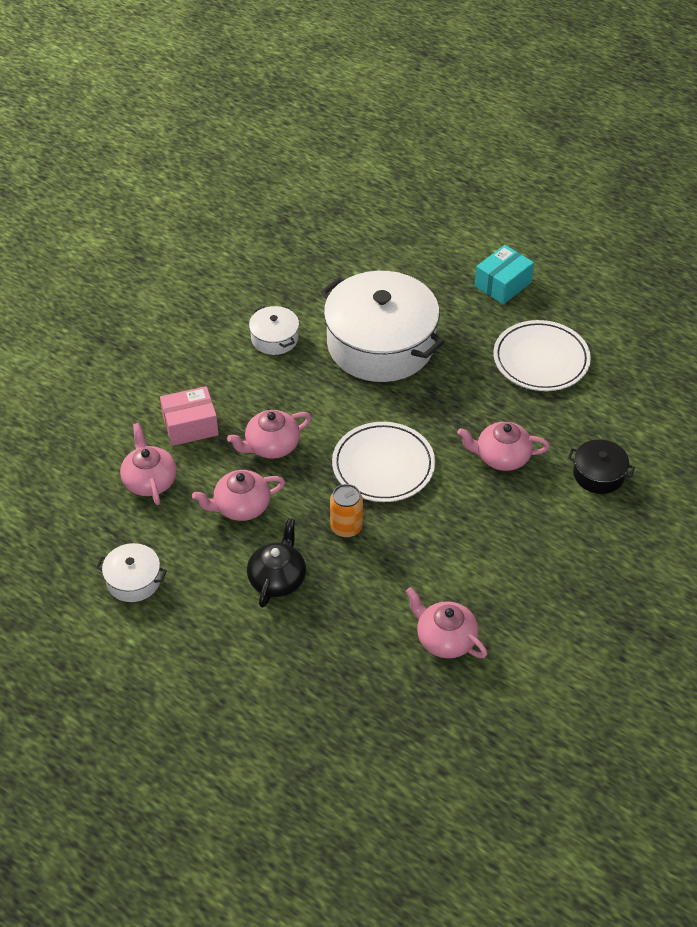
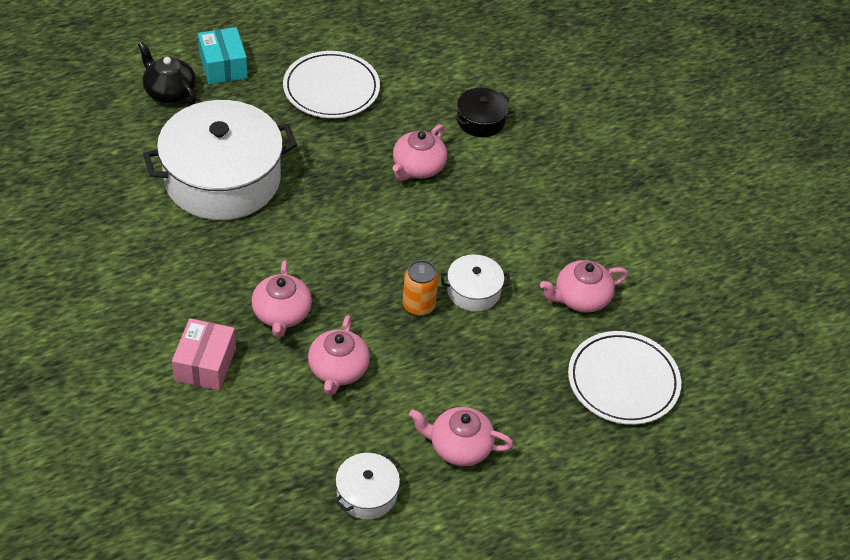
camera: 65 degrees left, 0 degrees up
(149, 481) = (251, 427): pink teapot -> pink teapot (459, 447)
(274, 338) = (147, 249): white pot -> white pot (473, 291)
(277, 579) = (441, 381): black teapot -> black teapot (169, 92)
(383, 465) = (368, 247): white plate -> white plate (623, 381)

